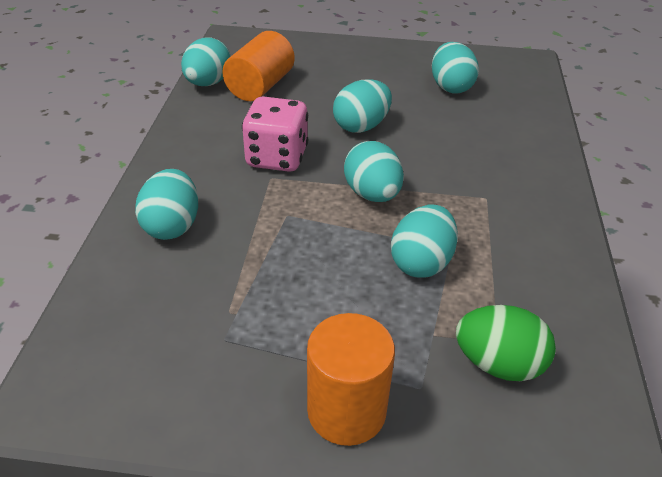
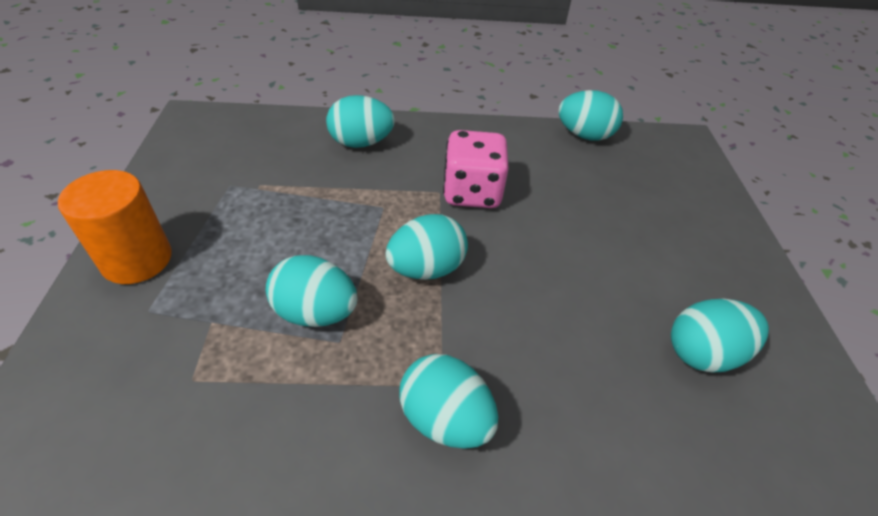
camera: 80 degrees right, 5 degrees up
(260, 86) = (598, 170): orange cylinder -> none
(361, 126) = (555, 255): turquoise egg -> turquoise egg (445, 419)
(498, 364) = (159, 377): green egg -> none

